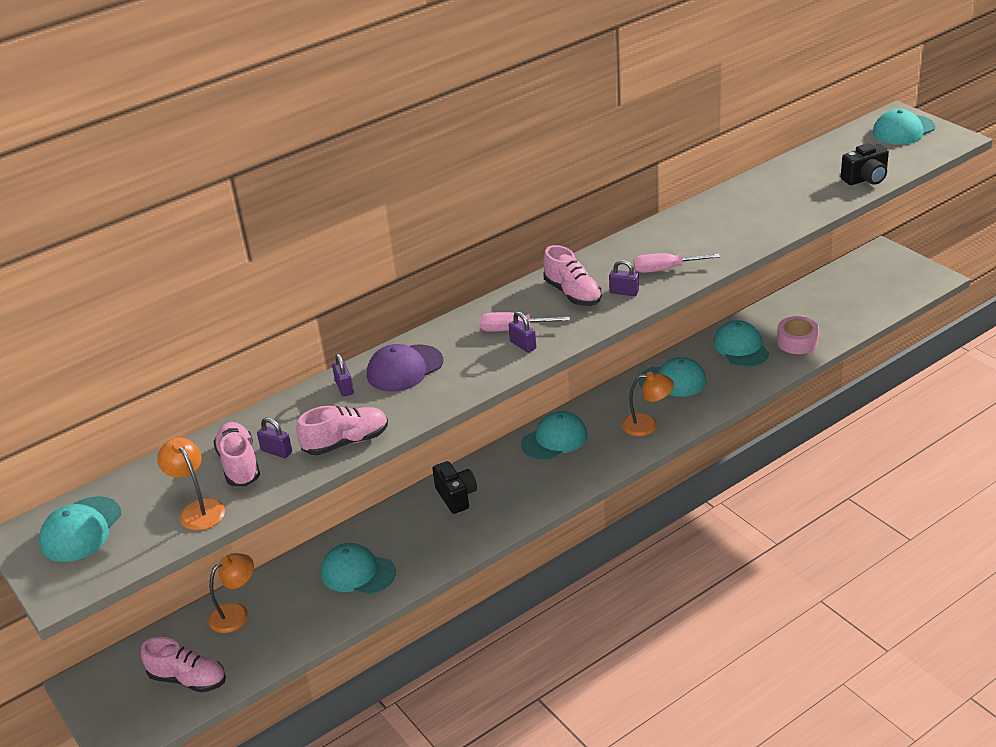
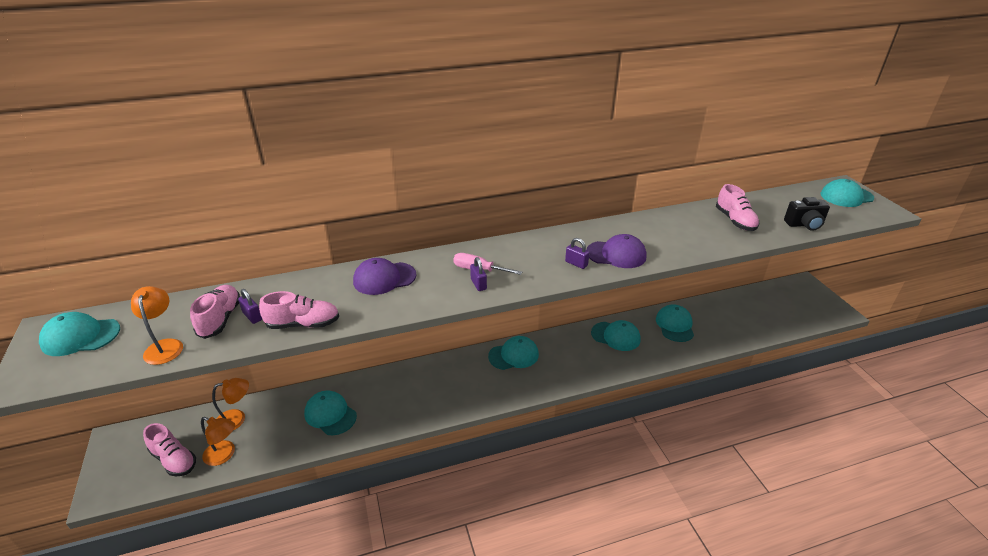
camera: 15 degrees right, 0 degrees up
(81, 530) = (80, 336): turquoise cap -> turquoise cap turned 45 degrees clockwise
(344, 388) = (334, 281): purple padlock -> none
(456, 497) = (426, 378): black camera -> none
(572, 294) = (537, 255): pink shoe -> pink shoe (735, 221)
(647, 425) = (583, 364): orange lamp -> orange lamp (224, 455)
(665, 269) = (616, 254): pink screwdriver -> purple cap
(797, 342) = (718, 332): pink tape -> none

